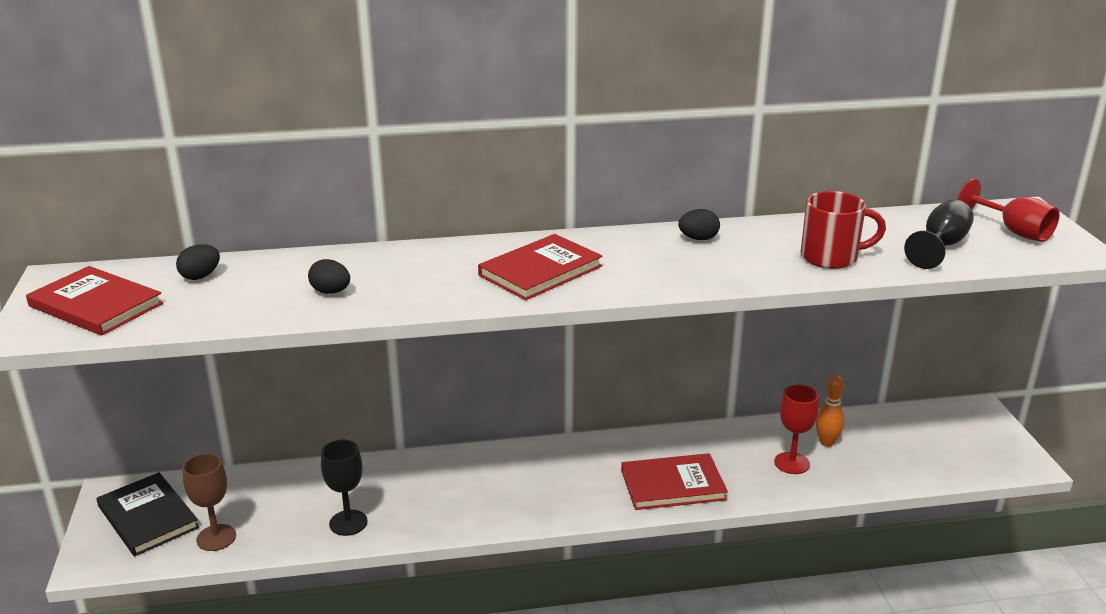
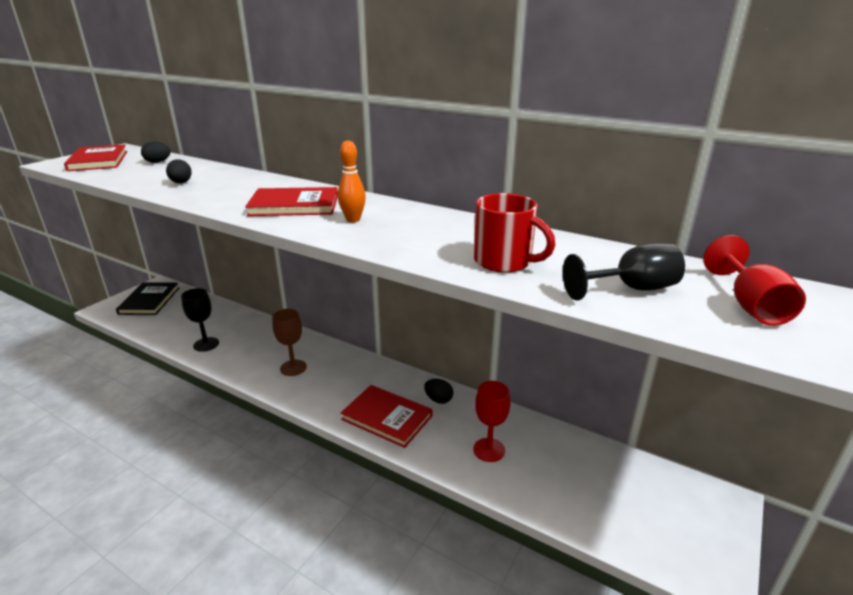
camera: 40 degrees right, 0 degrees up
(216, 538) = (153, 322): brown goblet -> brown goblet (293, 368)
(698, 239) = (432, 220): black egg -> black egg (438, 399)
(826, 442) = (538, 450): orange bowling pin -> orange bowling pin (353, 220)

